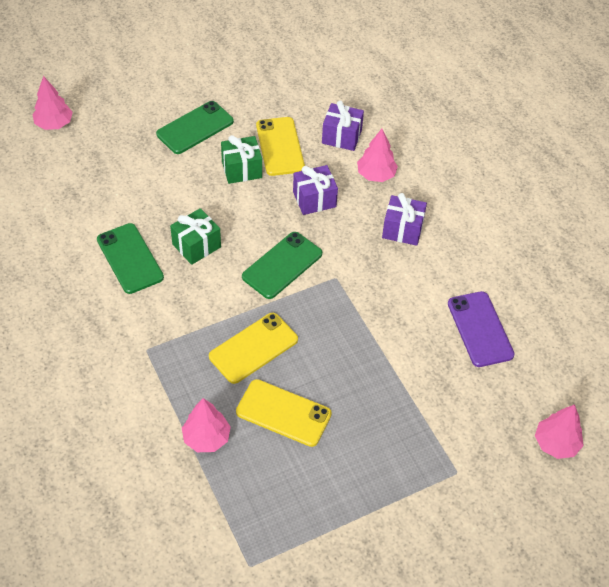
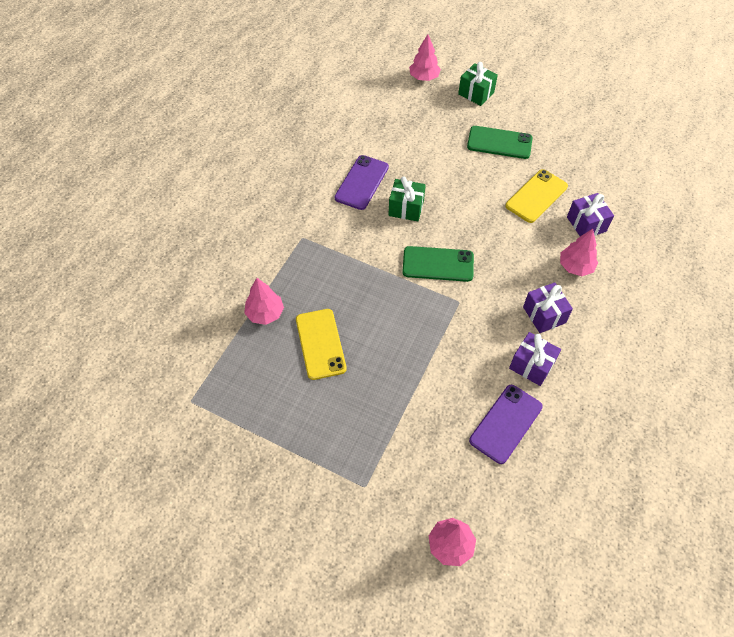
camera: 55 degrees right, 5 degrees up
(130, 258) = (361, 182): green phone -> purple phone
(242, 169) = (493, 189): green gift -> green gift (476, 93)
(253, 348) = (356, 293): yellow phone -> none
(314, 199) = (513, 245): purple gift -> purple gift (531, 365)

